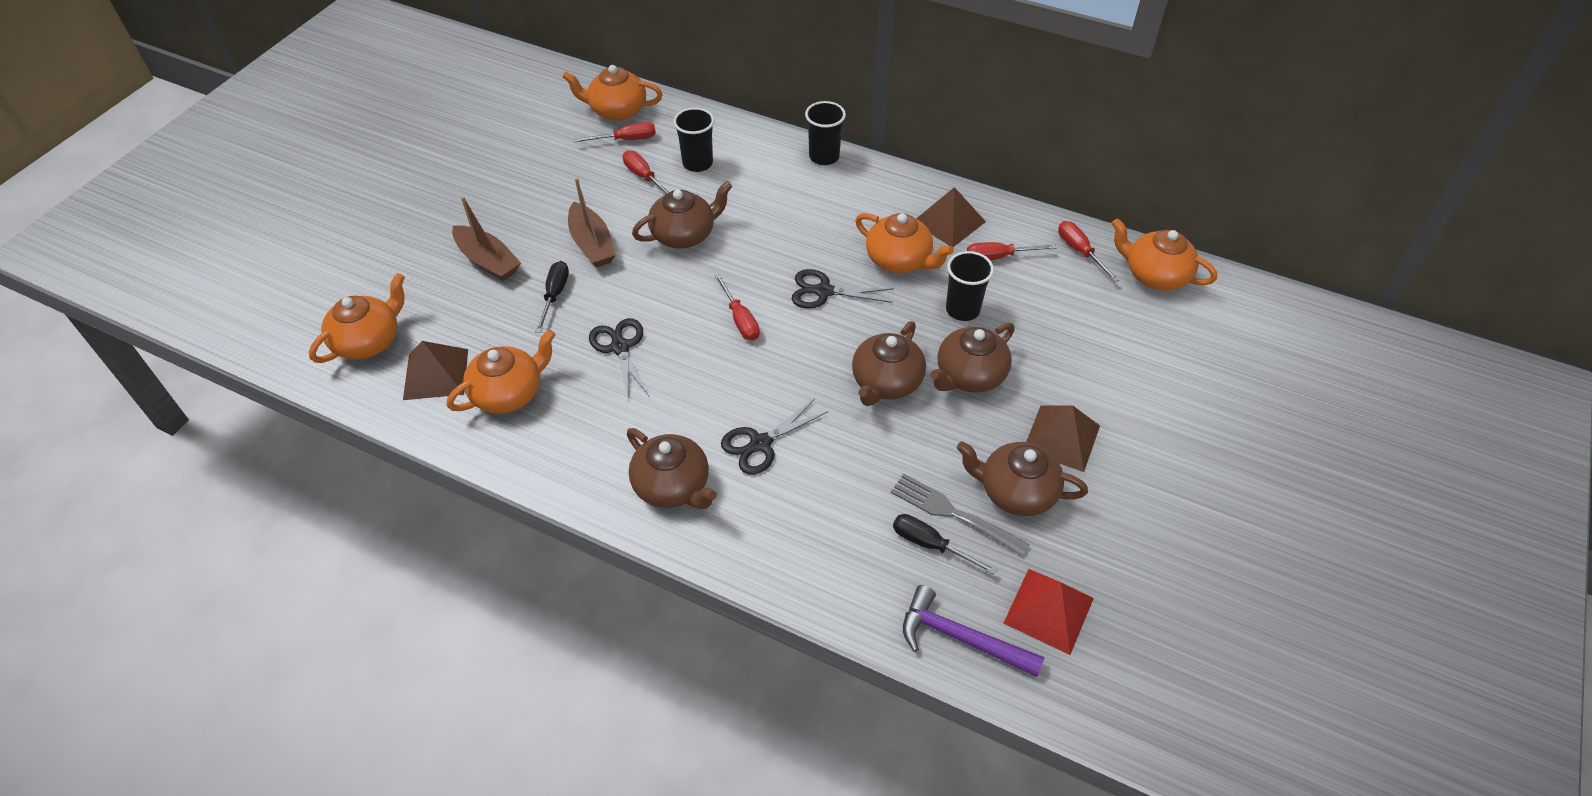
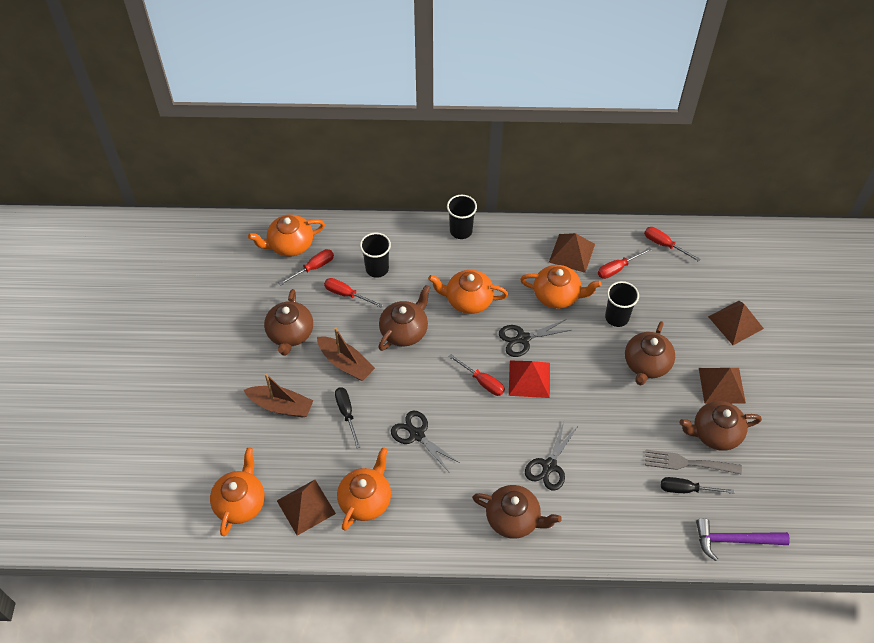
camera: 25 degrees left, 5 degrees up
(886, 382) = (600, 390): brown teapot -> brown teapot (290, 333)
(1049, 610) = (772, 501): red pyramid -> red pyramid (529, 379)
(1128, 371) = (735, 322): none -> brown pyramid
(1155, 275) = (717, 245): orange teapot -> orange teapot (468, 300)

